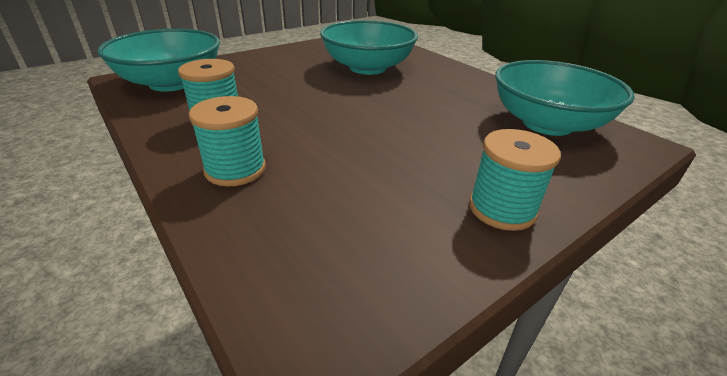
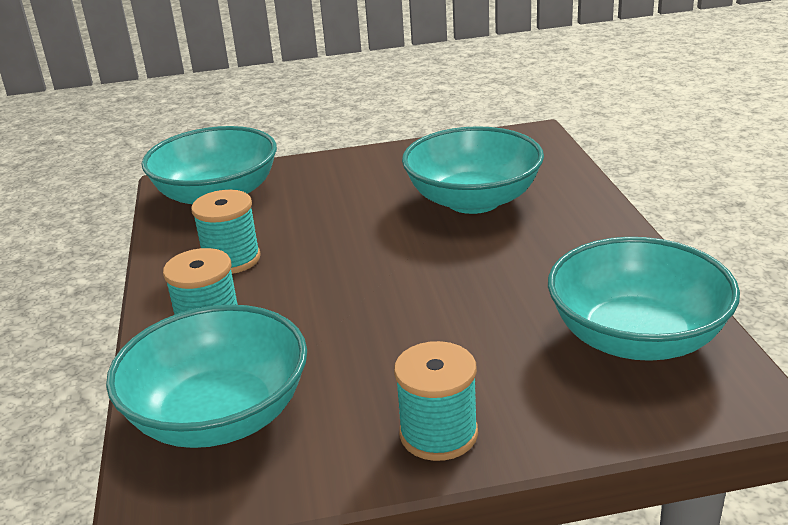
camera: 30 degrees right, 5 degrees down
(307, 241) = (219, 416): none -> turquoise bowl

